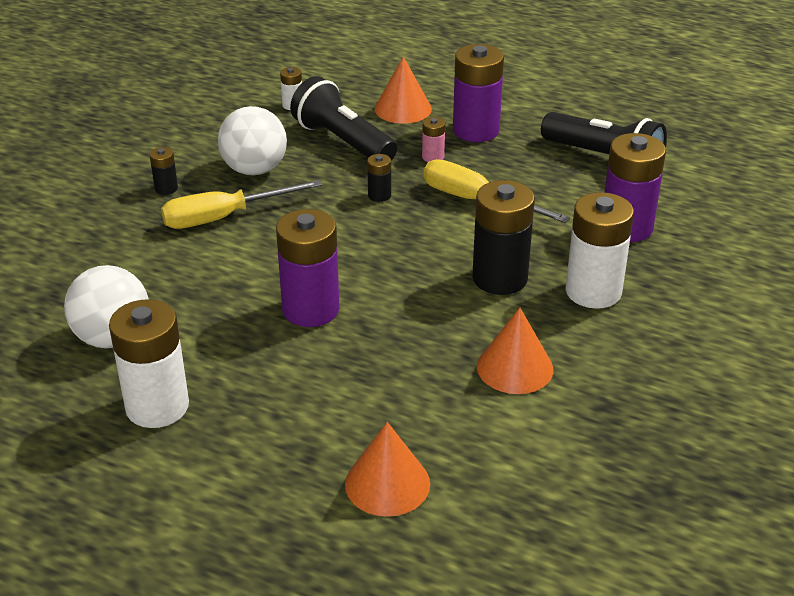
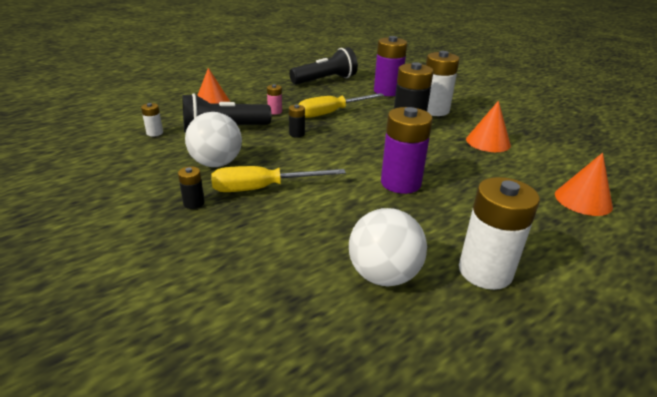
camera: 65 degrees left, 5 degrees down
(224, 217) = (263, 188): yellow screwdriver -> yellow screwdriver turned 75 degrees clockwise
(476, 130) = (263, 96): purple battery -> none

